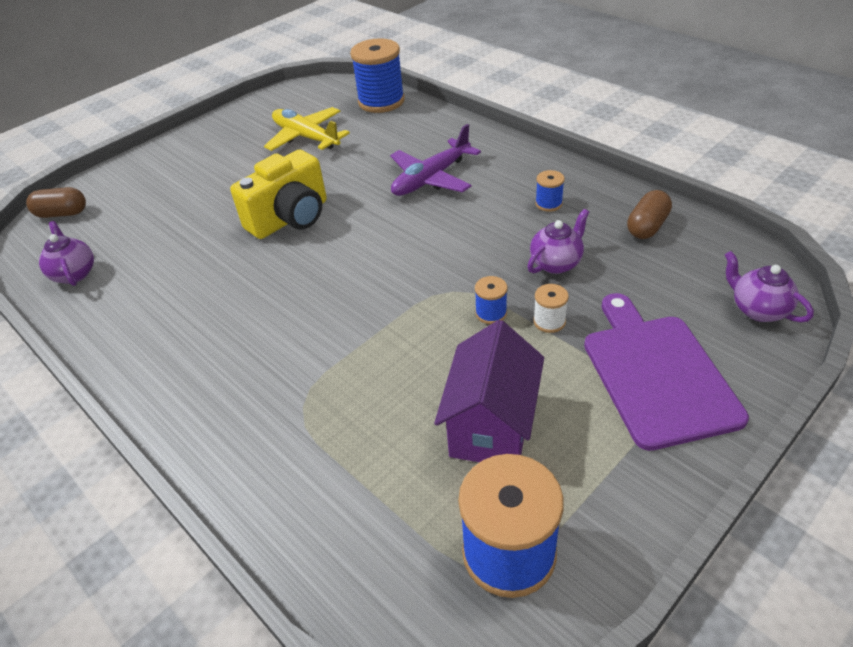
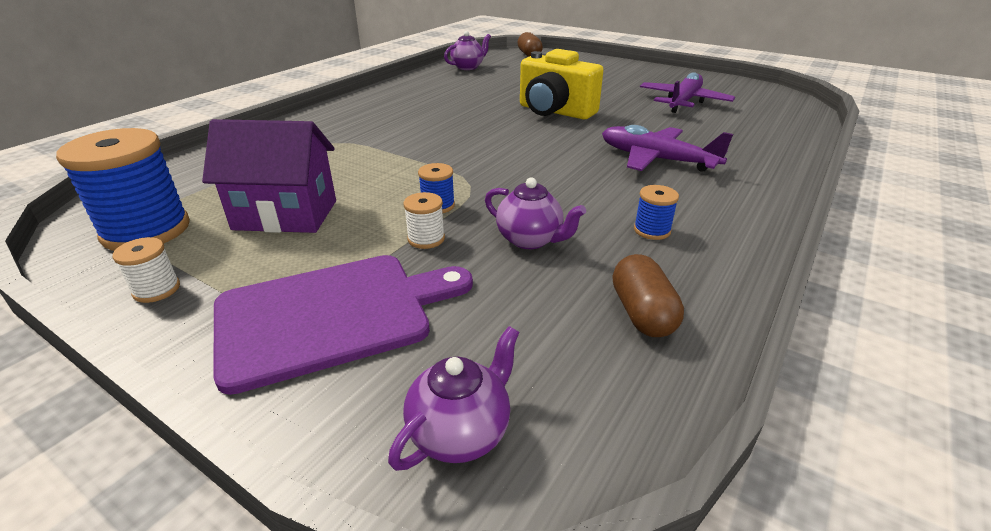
camera: 75 degrees right, 10 degrees down
(306, 137) = (683, 102): yellow plane -> purple plane
(381, 101) = (786, 123): blue spool -> none
(624, 505) = (157, 290): none -> white spool
(647, 226) = (642, 313): brown capsule -> brown capsule turned 60 degrees clockwise

